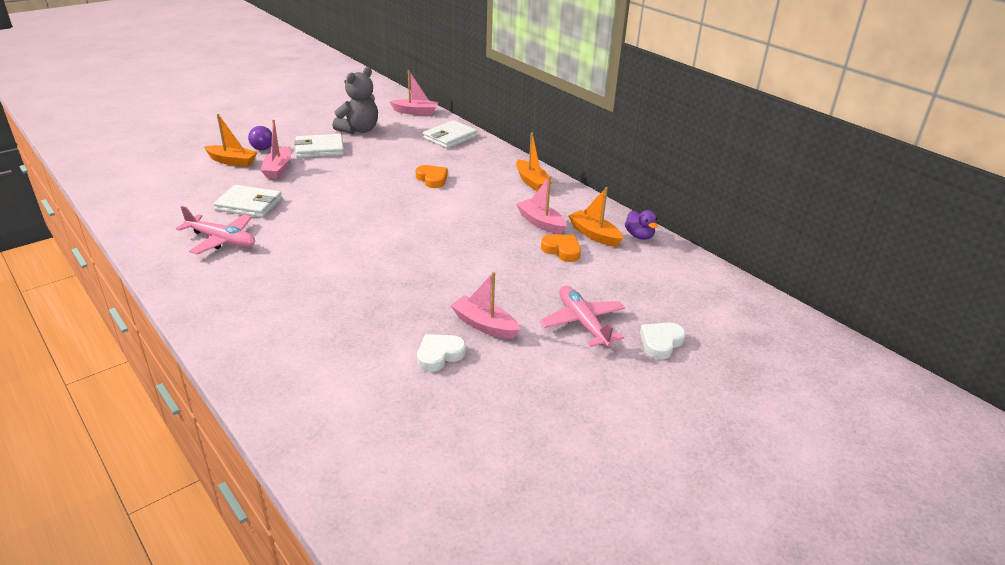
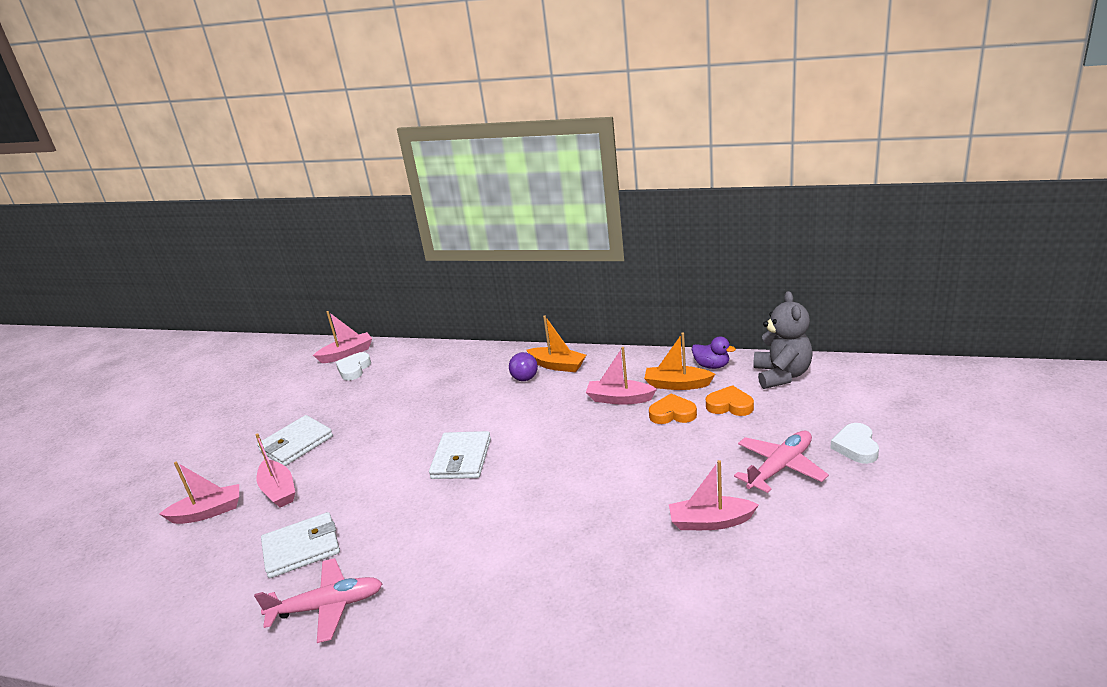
camera: 30 degrees left, 5 degrees down
(232, 161) = (208, 512): orange boat -> pink boat
(262, 149) = (226, 479): purple ball -> purple ball (525, 378)
(359, 130) = (312, 401): grey teddy bear -> grey teddy bear (782, 375)
(432, 179) = (462, 412): orange heart -> orange heart (730, 405)
(439, 355) = (715, 576): white heart -> white heart (354, 369)
(450, 137) = (420, 362): white wallet -> white wallet (461, 459)
(583, 323) = (780, 468): pink plane -> pink plane turned 105 degrees clockwise

